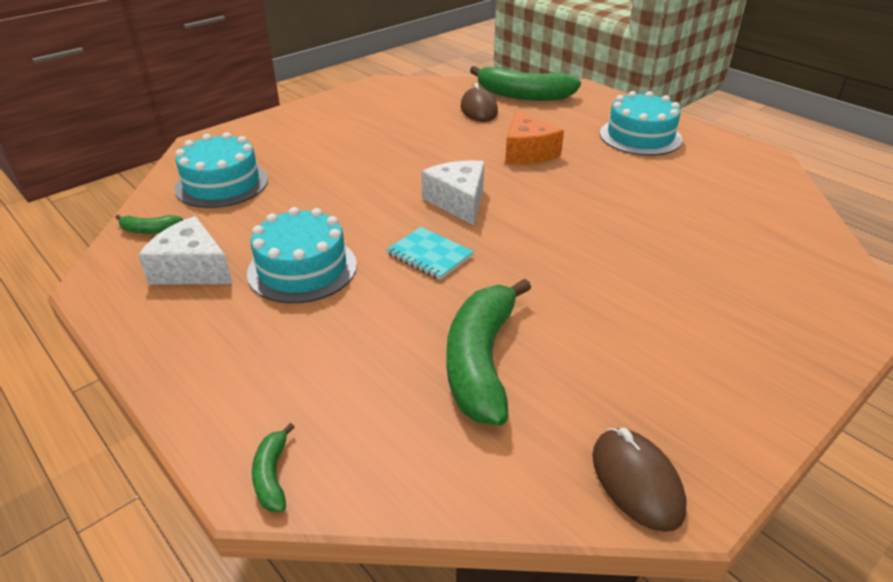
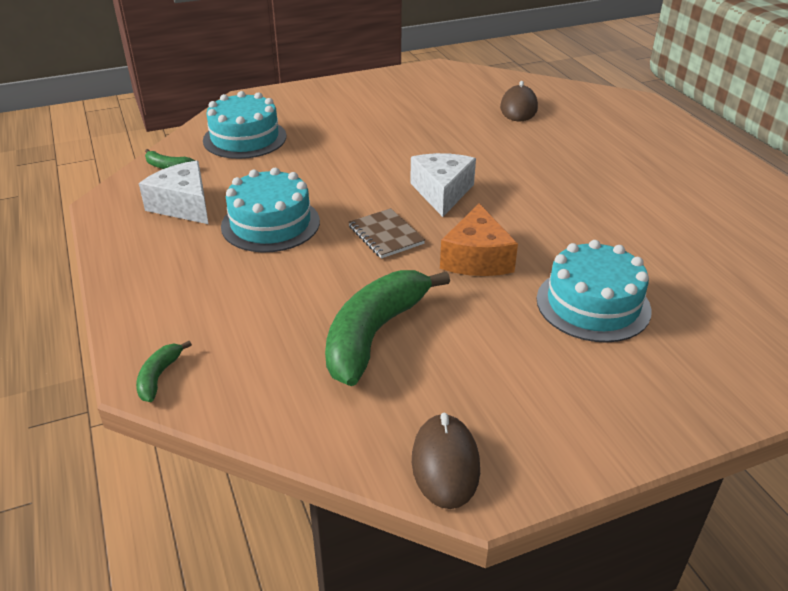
camera: 20 degrees right, 0 degrees up
(429, 255) = (385, 235): turquoise notebook -> brown notebook
(523, 95) = (574, 101): green banana -> none
(527, 152) = (540, 158): orange cheese -> orange cheese (477, 258)
(640, 136) = (672, 163): turquoise cake -> turquoise cake (593, 304)

